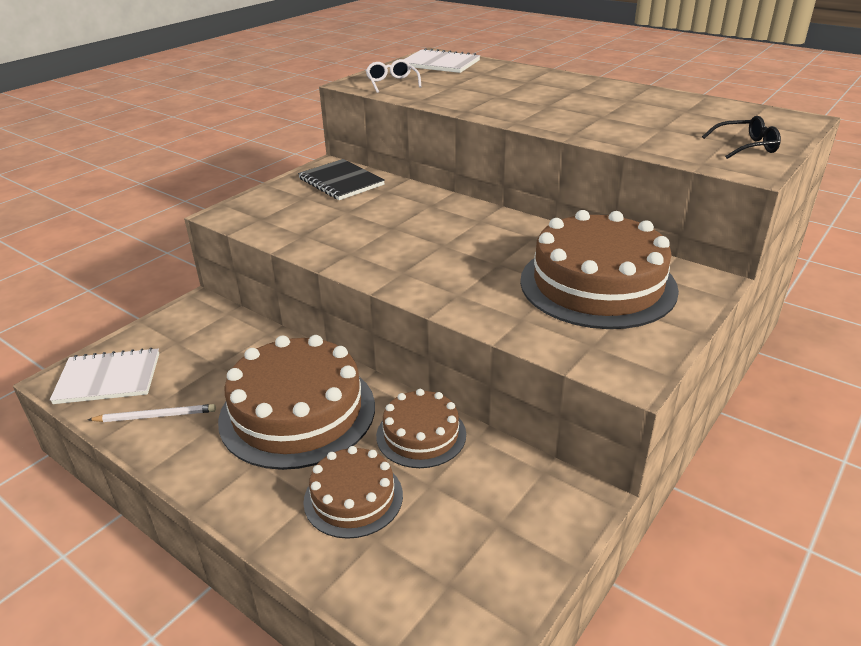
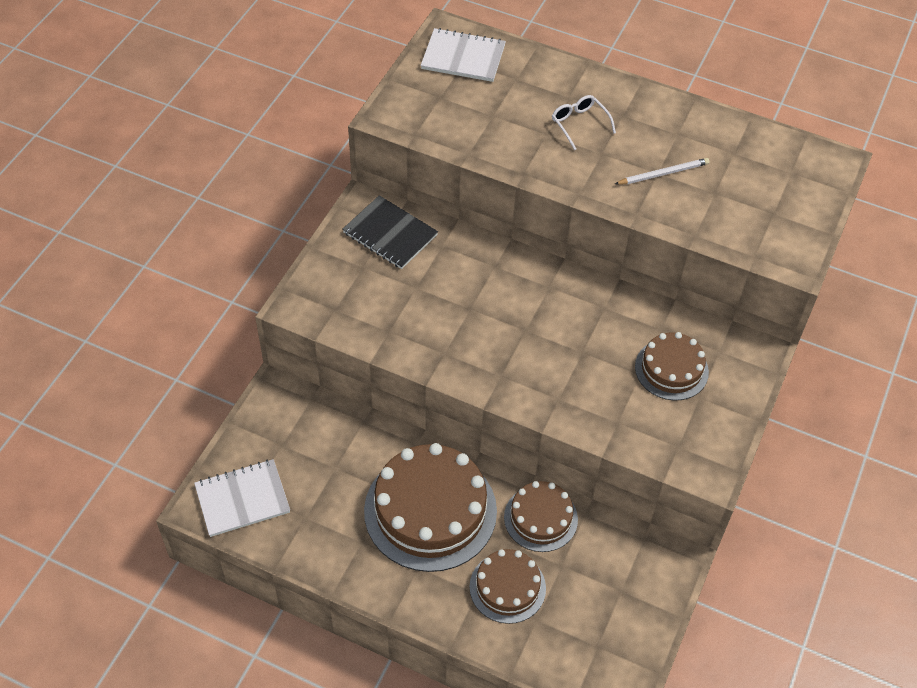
camera: 15 degrees left, 20 degrees up
(156, 416) = (310, 534): white pencil -> white pencil (663, 173)
(392, 83) = (427, 114): white glasses -> white glasses (579, 124)
(597, 284) = (671, 369): brown cake -> brown cake, size x0.56
(745, 146) = (790, 221): black glasses -> none

